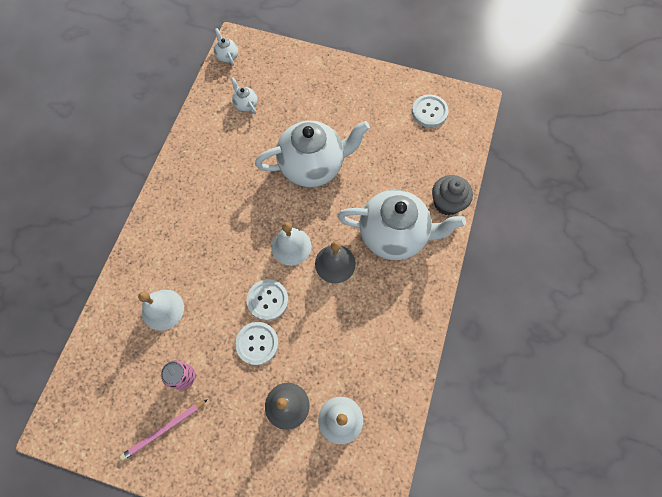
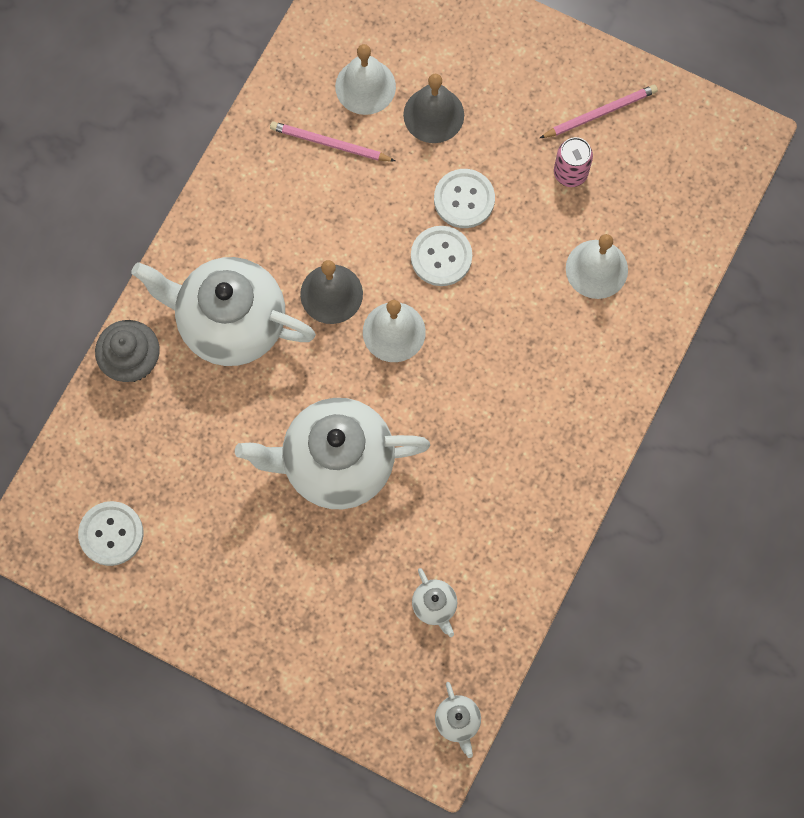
camera: 170 degrees left, 5 degrees up
(357, 369) = (330, 144): none -> pink pencil

